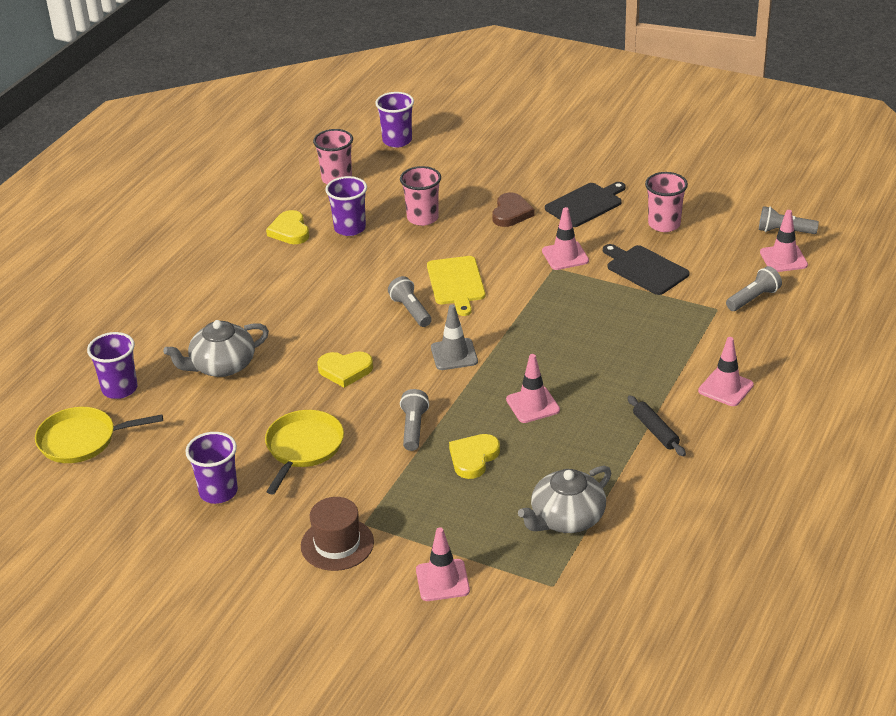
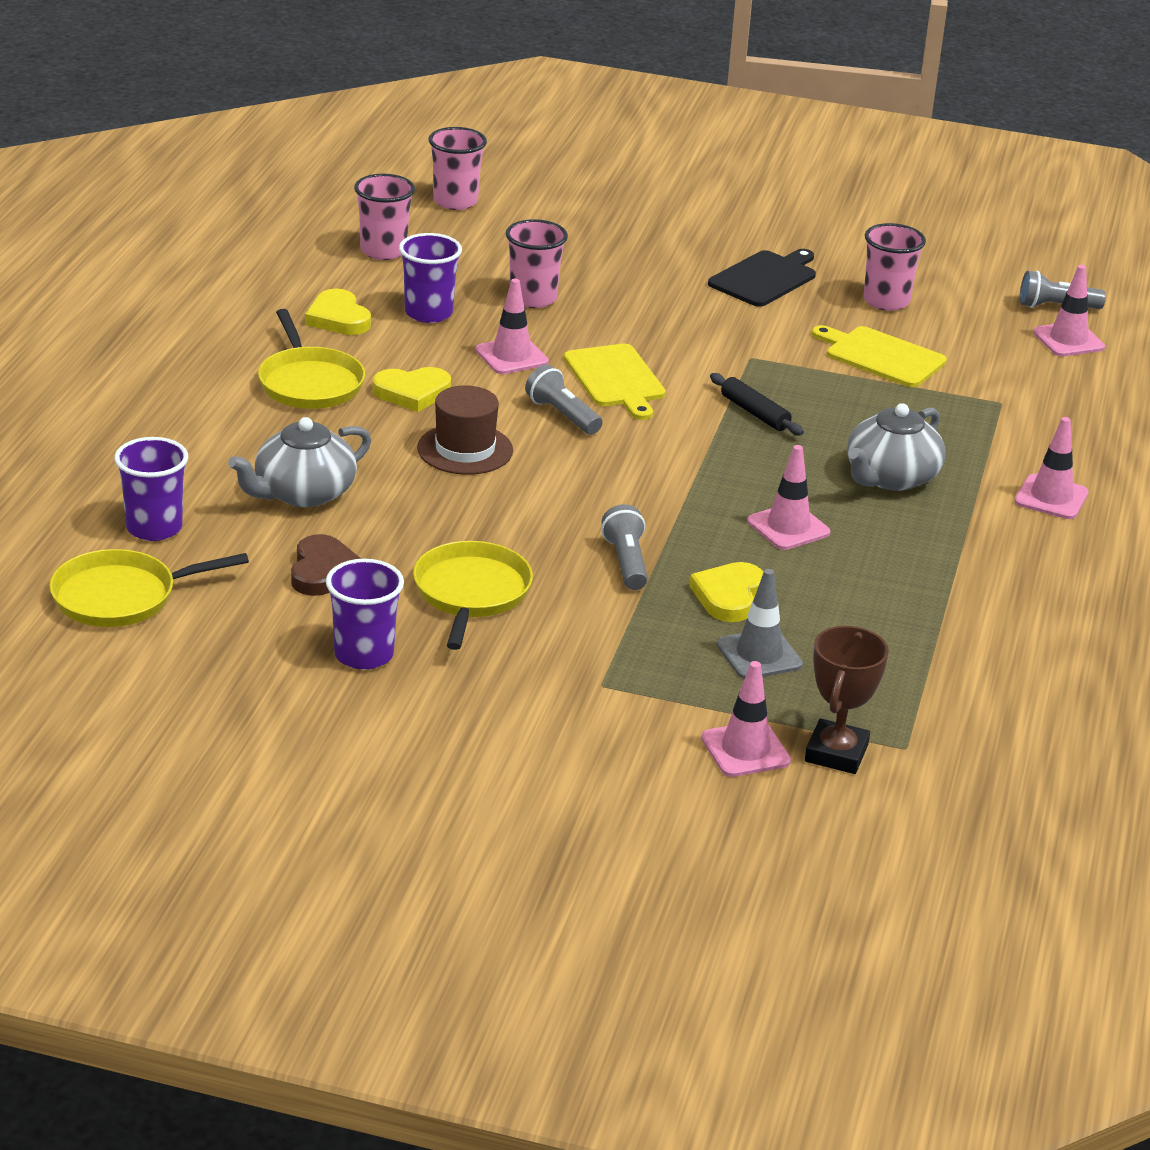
camera: 15 degrees left, 5 degrees down
(254, 281) = (309, 383): none -> yellow pan
(337, 544) = (571, 712): brown hat -> brown hat (465, 449)
(345, 370) = (494, 493): yellow heart -> yellow heart (412, 393)
(397, 141) = (455, 201): purple cup -> pink cup
(454, 354) = (649, 468): grey traffic cone -> grey traffic cone (759, 655)
(503, 587) = (836, 753): none -> brown trophy
(511, 213) = (661, 290): brown heart -> brown heart (323, 571)
(565, 256) = (761, 342): pink traffic cone -> pink traffic cone (511, 356)
(566, 518) = (892, 665): grey teapot -> grey teapot (890, 477)
(645, 269) = (881, 356): black cutting board -> yellow cutting board
(655, 431) = (974, 553): black rolling pin -> black rolling pin (754, 413)
(753, 299) = (1046, 389): grey flashlight -> none

